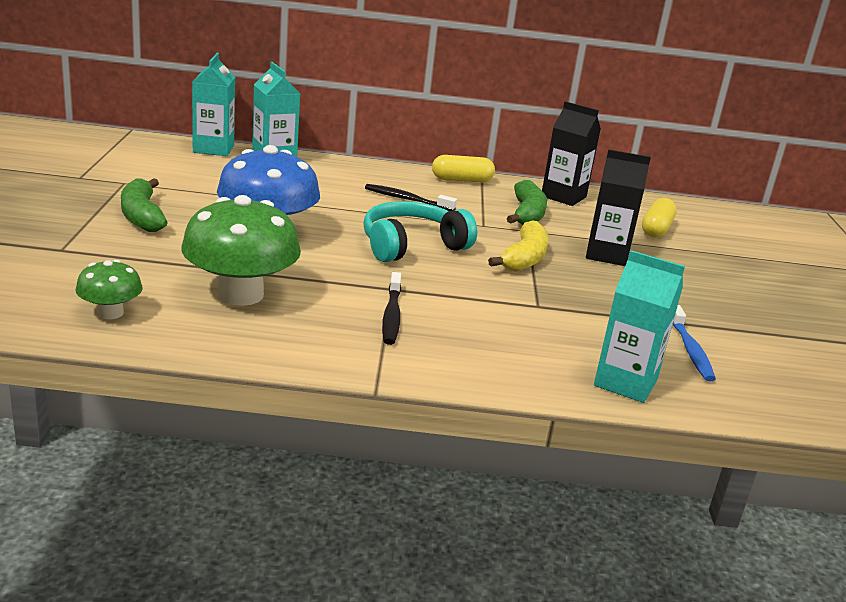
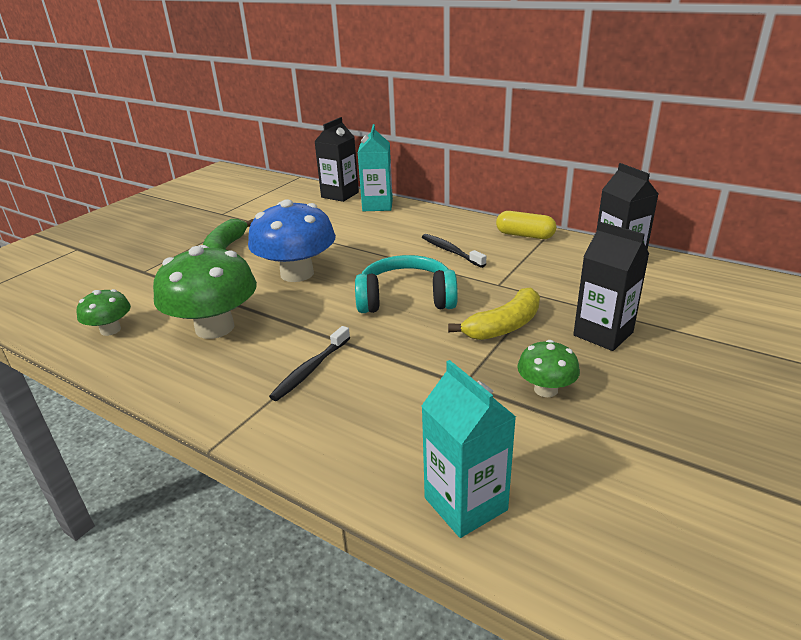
camera: 35 degrees right, 5 degrees up
(213, 149) = (340, 195): turquoise carton -> black carton
(527, 214) = (557, 277): green banana -> none
(604, 300) = (546, 389): none -> green mushroom
(656, 229) = (697, 309): yellow capsule -> none
(690, 350) = (591, 478): blue toothbrush -> none

